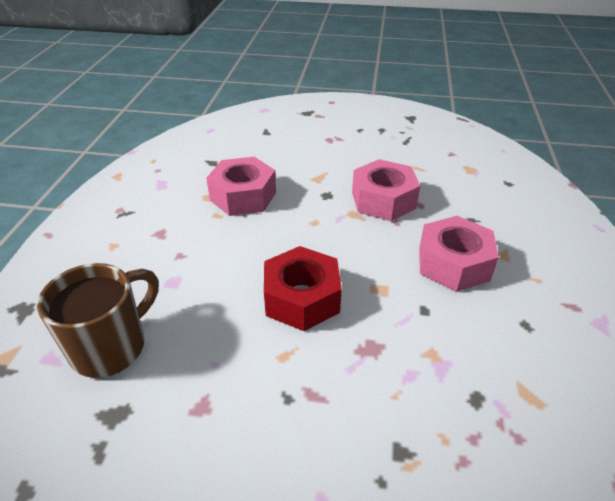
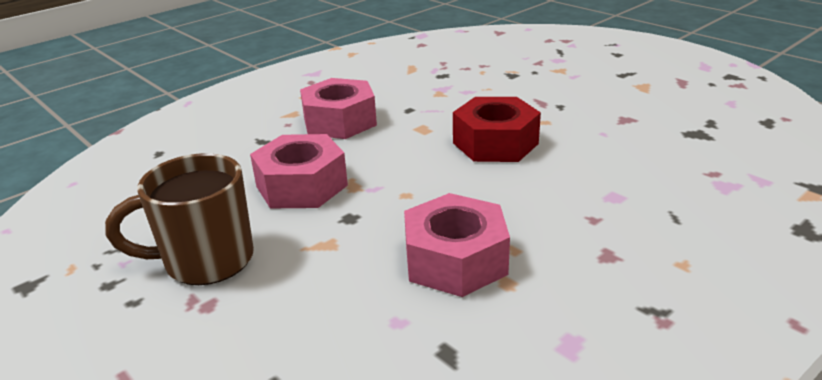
camera: 140 degrees left, 10 degrees down
(111, 346) = (696, 168): brown mug -> brown mug (206, 261)

